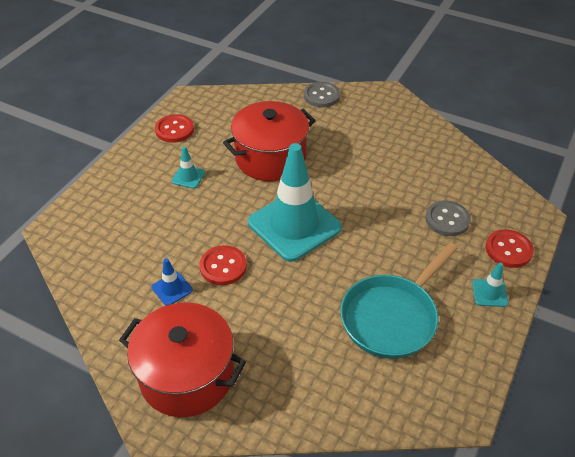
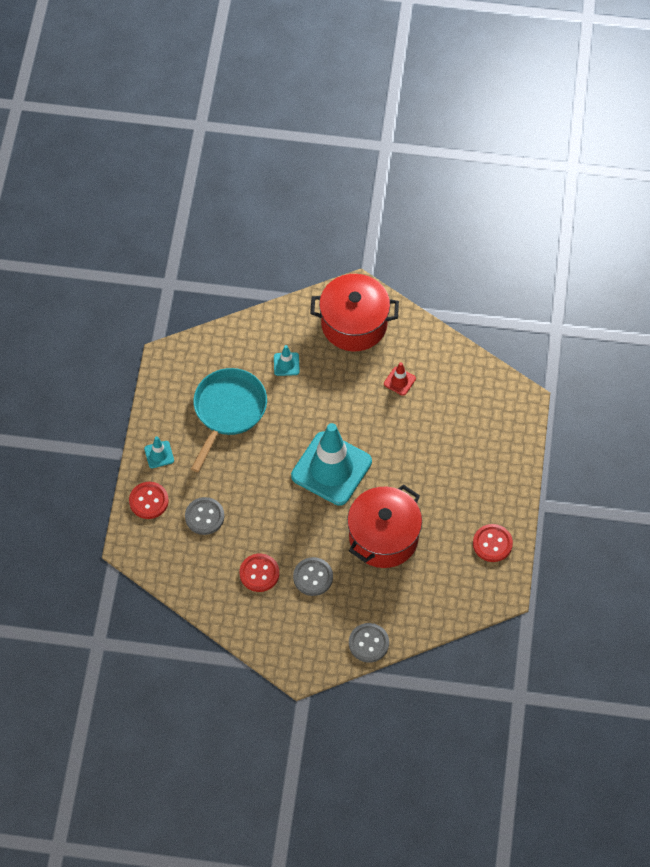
camera: 160 degrees right, 15 degrees up
(172, 289) = (399, 381): blue traffic cone -> red traffic cone
(188, 177) = (446, 490): turquoise traffic cone -> turquoise traffic cone (286, 364)
(223, 266) = (371, 412): red button -> red button (259, 573)
(351, 147) = (313, 577): none -> grey button

